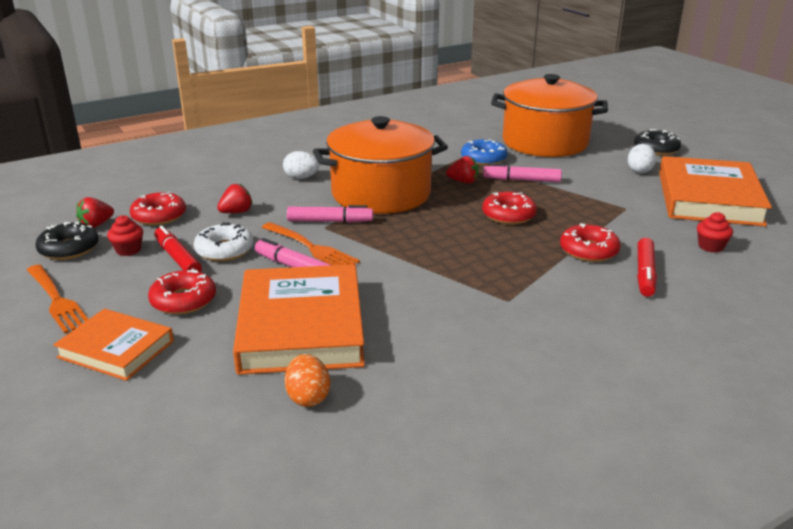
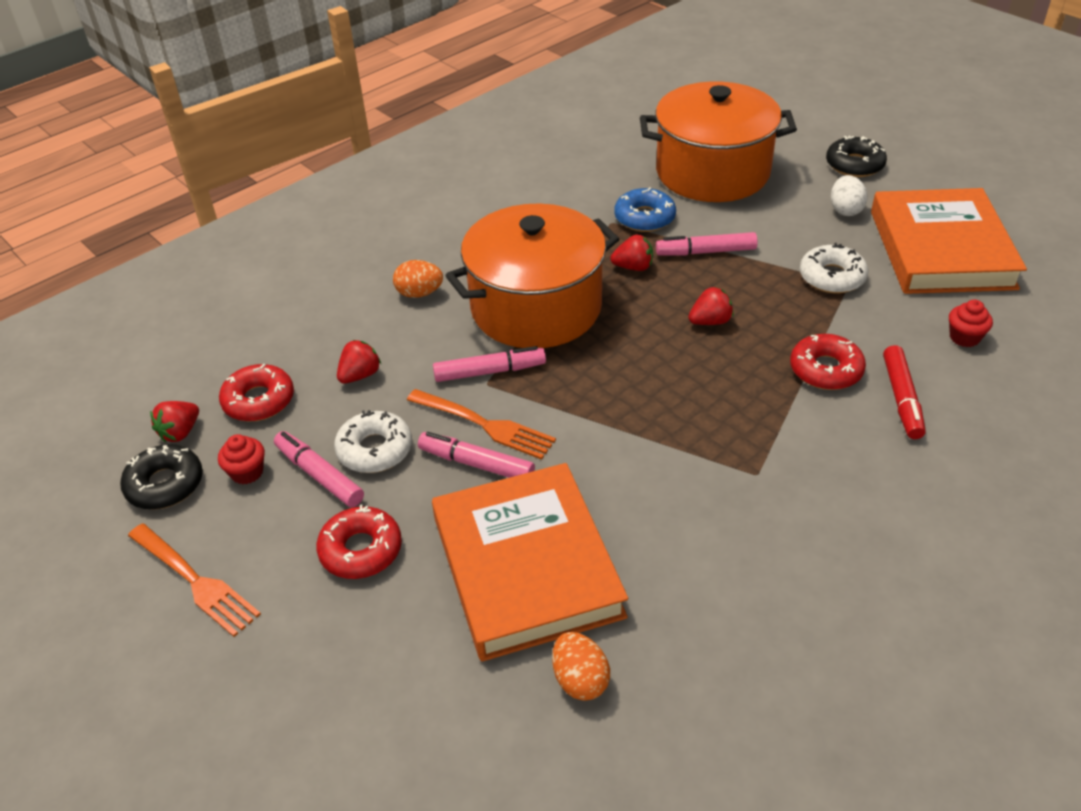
camera: 10 degrees left, 15 degrees up
(116, 349) = (313, 650): orange book -> none
(178, 258) = (319, 475): red marker -> pink marker
(301, 178) = (419, 293): white egg -> orange egg
(508, 215) = (710, 321): red donut -> red strawberry
(614, 203) = (832, 277): none -> white donut

